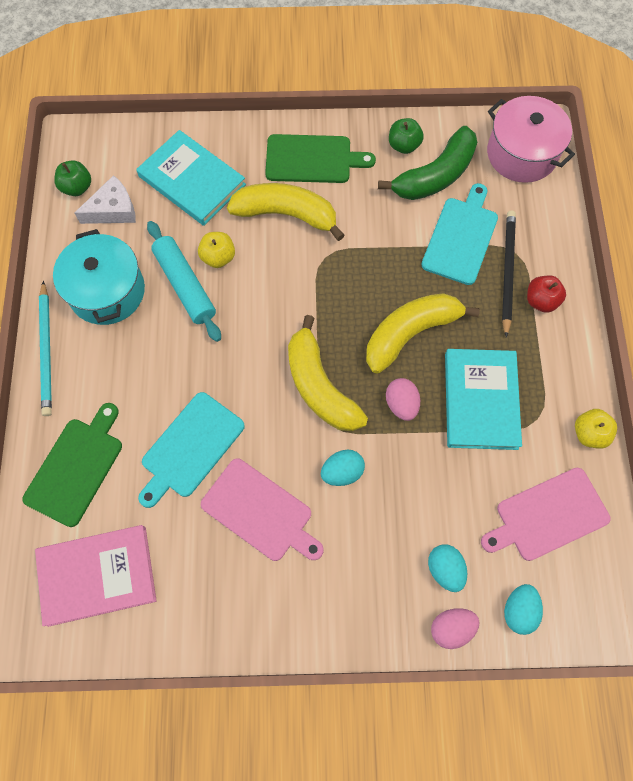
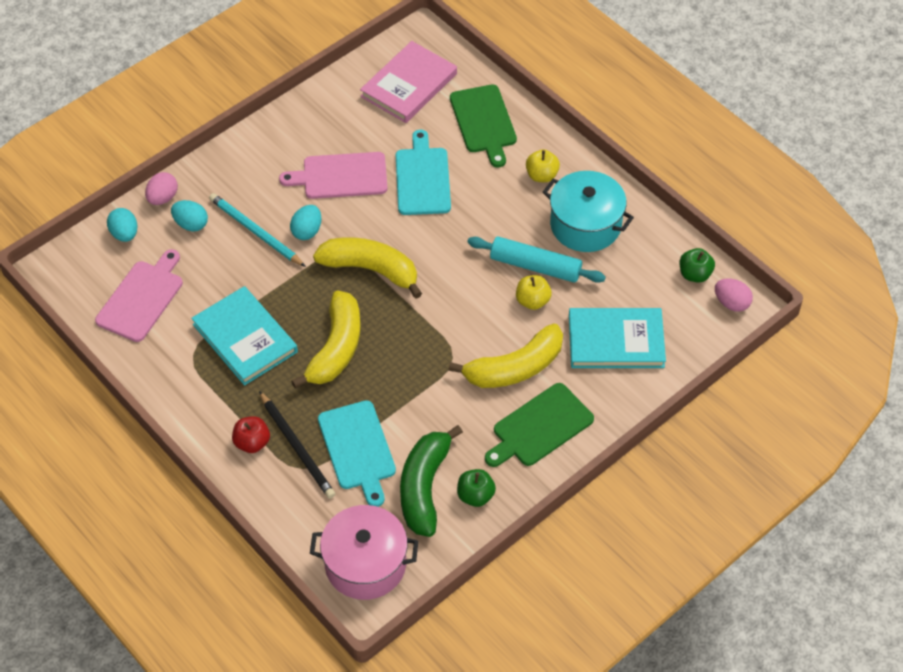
camera: 140 degrees right, 15 degrees down
(47, 351) = (581, 165): turquoise pencil -> turquoise pencil (255, 231)
(113, 210) = (648, 278): white cheese -> none
(401, 404) = (302, 297): pink egg -> pink egg (731, 303)
(589, 433) = (146, 370): yellow apple -> yellow apple (541, 175)

